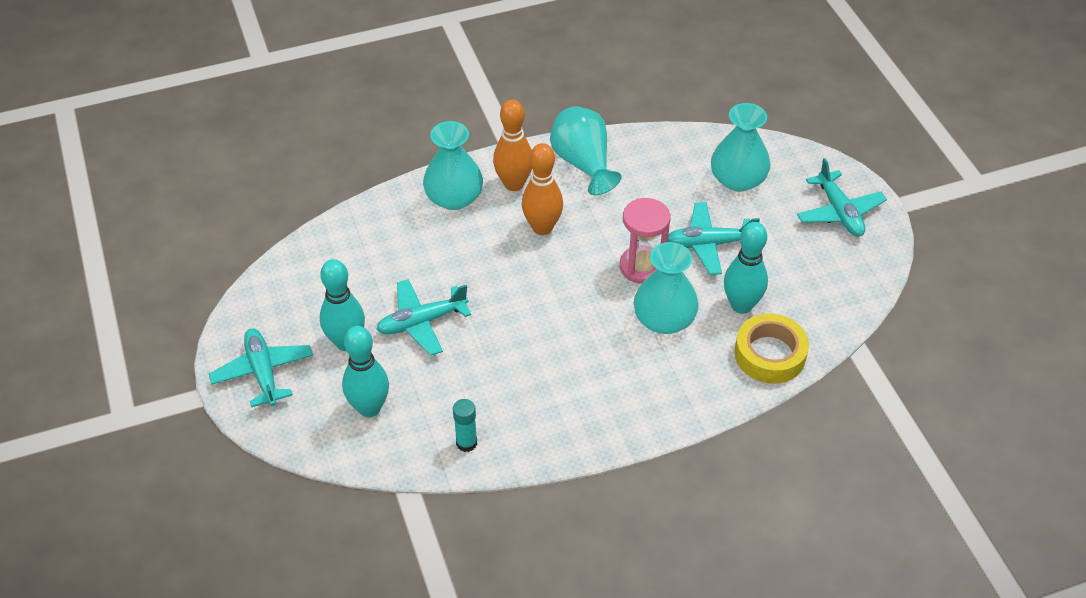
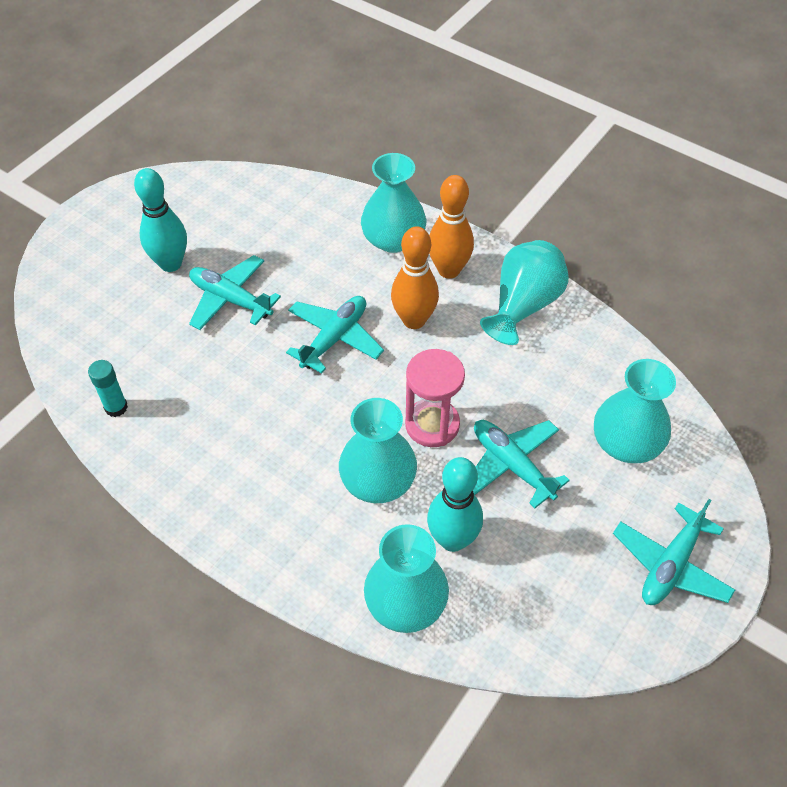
camera: 55 degrees right, 5 degrees up
(263, 372) = (101, 232): turquoise plane -> turquoise plane (334, 338)
(369, 408) = (110, 319): turquoise bowling pin -> none
(770, 354) = (406, 603): yellow tape -> turquoise vase

